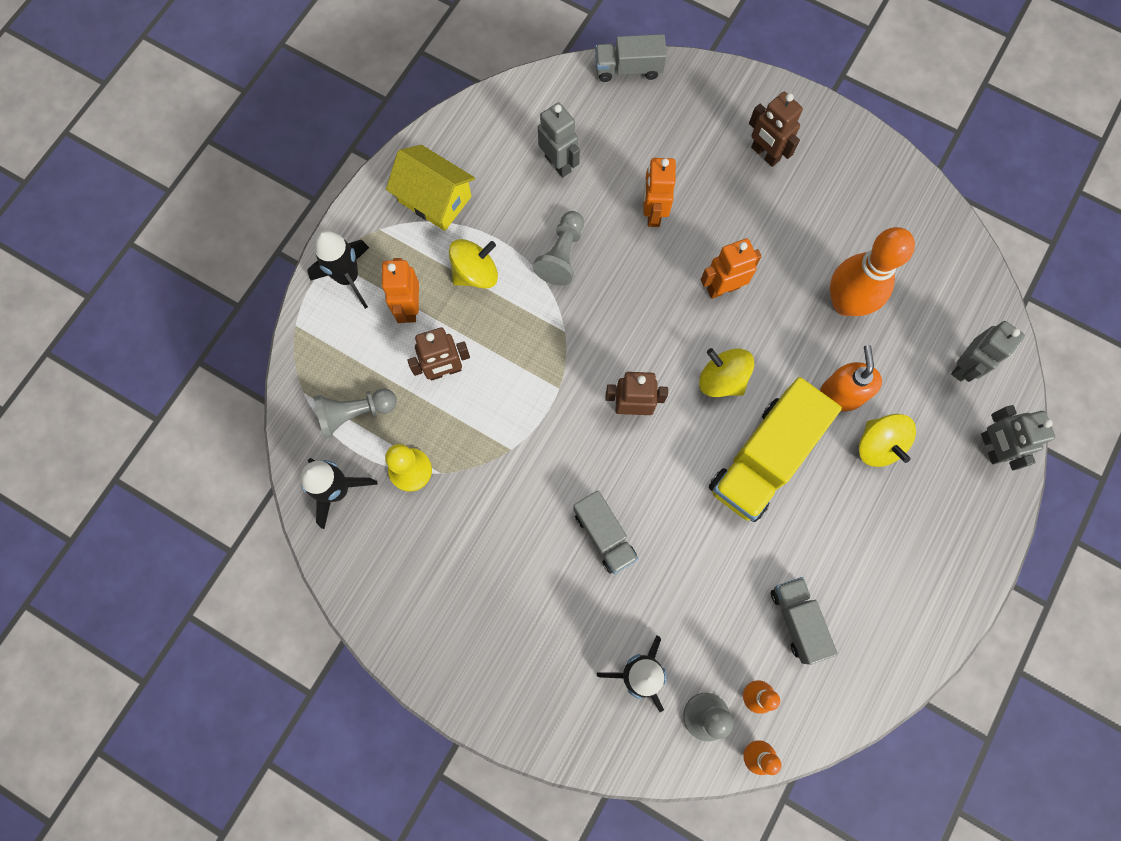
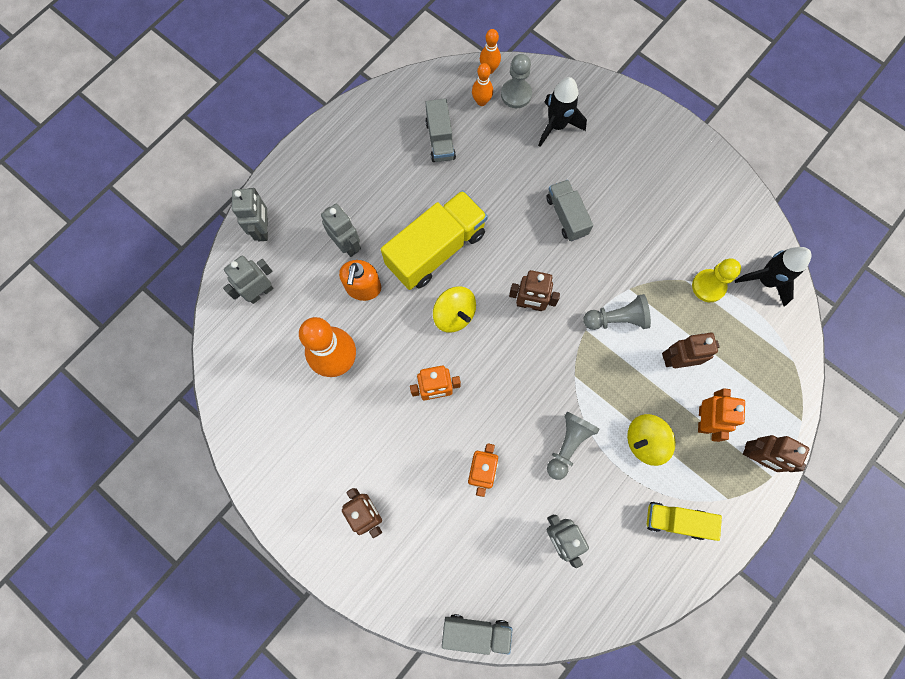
camera: 170 degrees left, 0 degrees up
(348, 277) = (756, 456): black rocket -> brown robot
(355, 413) = (751, 337): grey pawn -> grey pawn (616, 319)
(435, 199) = (676, 520): yellow house -> yellow truck
(878, 445) = (347, 245): yellow spinning top -> grey robot

